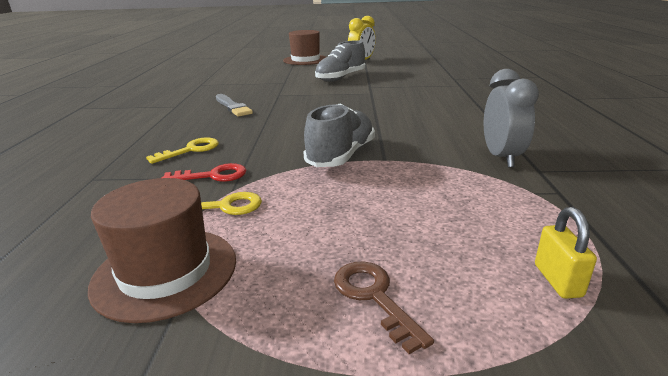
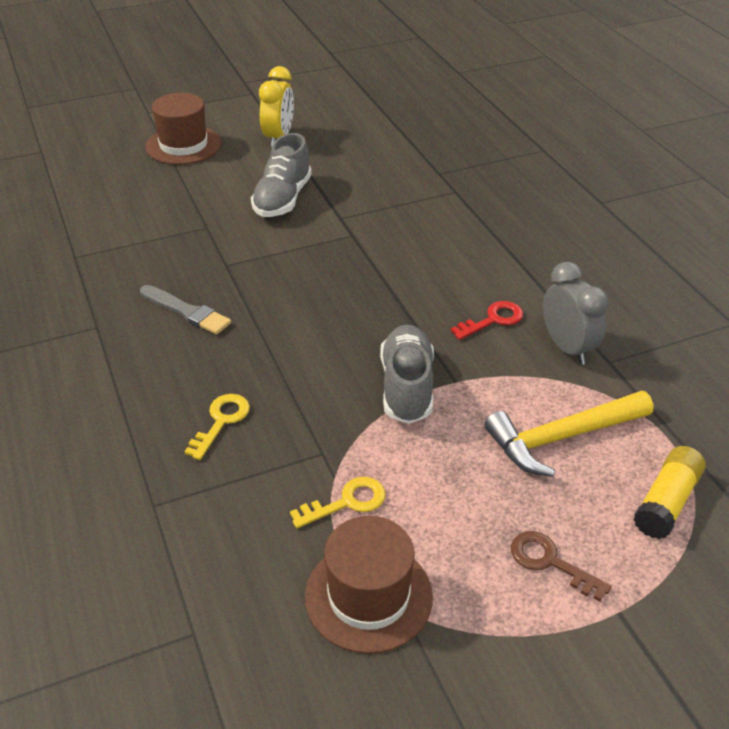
camera: 25 degrees left, 15 degrees up
(213, 176) = (292, 460): red key -> red key (493, 320)
(458, 206) = (562, 437): none -> yellow hammer
(557, 280) = (666, 502): yellow padlock -> yellow glue stick

